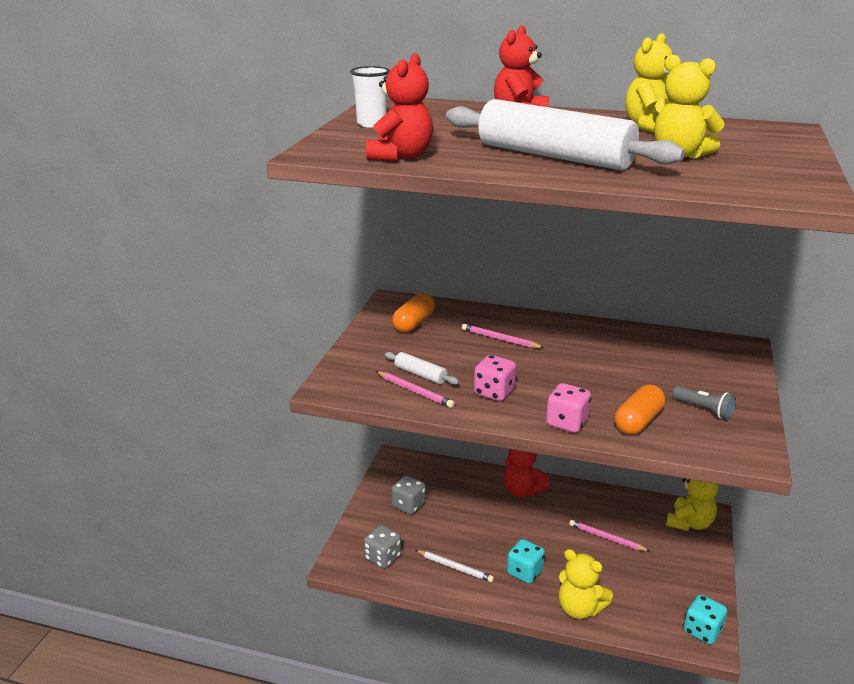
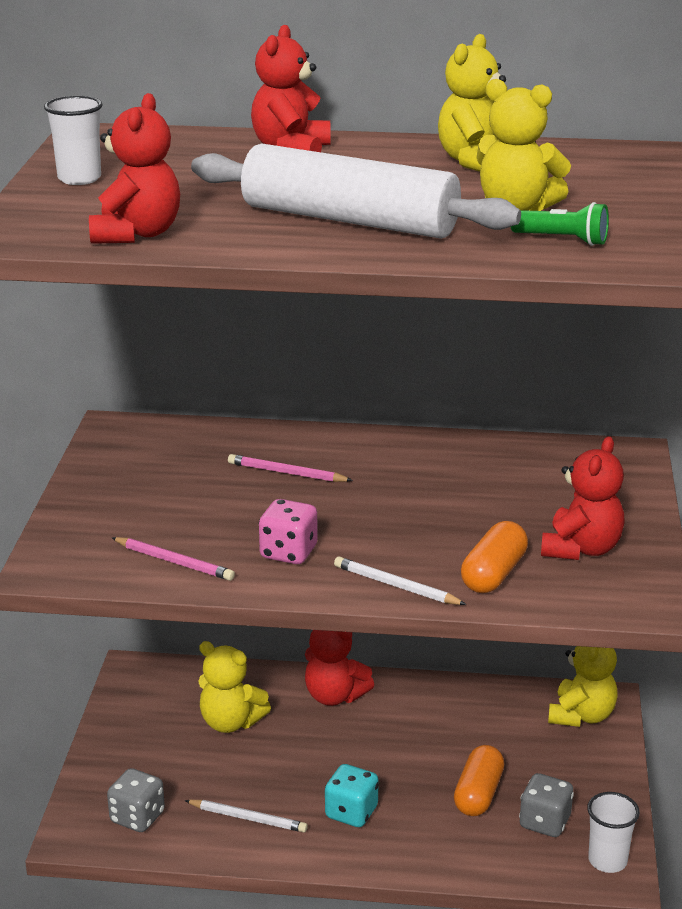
camera: 10 degrees left, 0 degrees up
(408, 505) = (165, 737): grey dice -> grey dice (544, 822)
(413, 323) = (154, 460): orange capsule -> orange capsule (478, 794)
(420, 374) = (178, 536): white rolling pin -> none
(566, 423) = (396, 586): pink dice -> white pencil
(579, 608) = (435, 853): yellow teddy bear -> yellow teddy bear (230, 722)
(606, 538) = (465, 750): pink pencil -> none
(702, 631) = (607, 861): turquoise dice -> white cup
(704, 409) = (581, 549): grey flashlight -> red teddy bear
(714, 176) = (562, 240): none -> green flashlight

